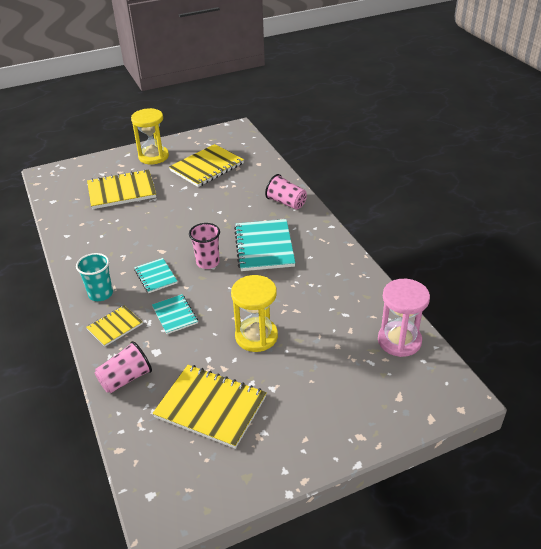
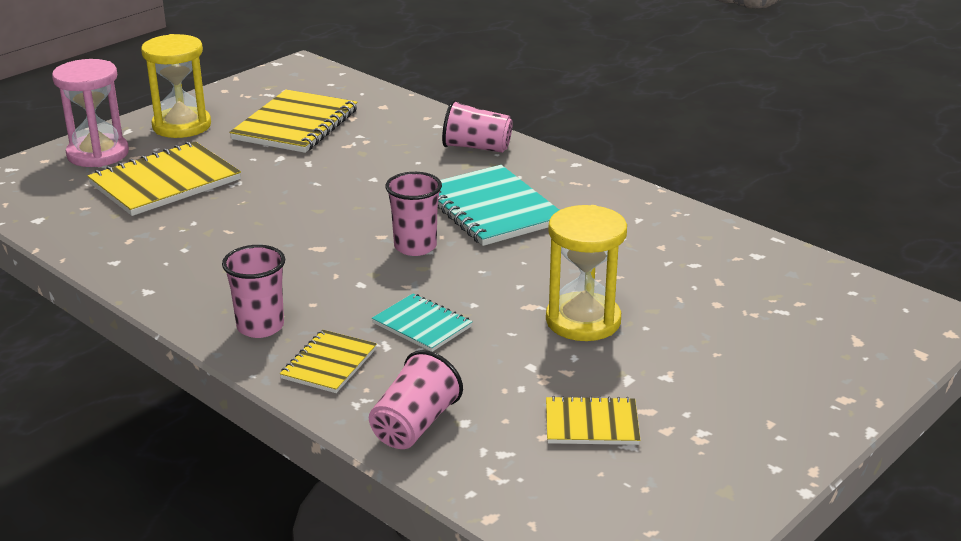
camera: 25 degrees left, 10 degrees down
(100, 294) = (260, 327): turquoise cup -> pink cup
(156, 276) = (340, 283): turquoise notebook -> none
(210, 407) = (591, 424): yellow notebook -> yellow notebook, size x0.56
(399, 341) = (799, 277): pink hourglass -> pink hourglass (98, 154)

